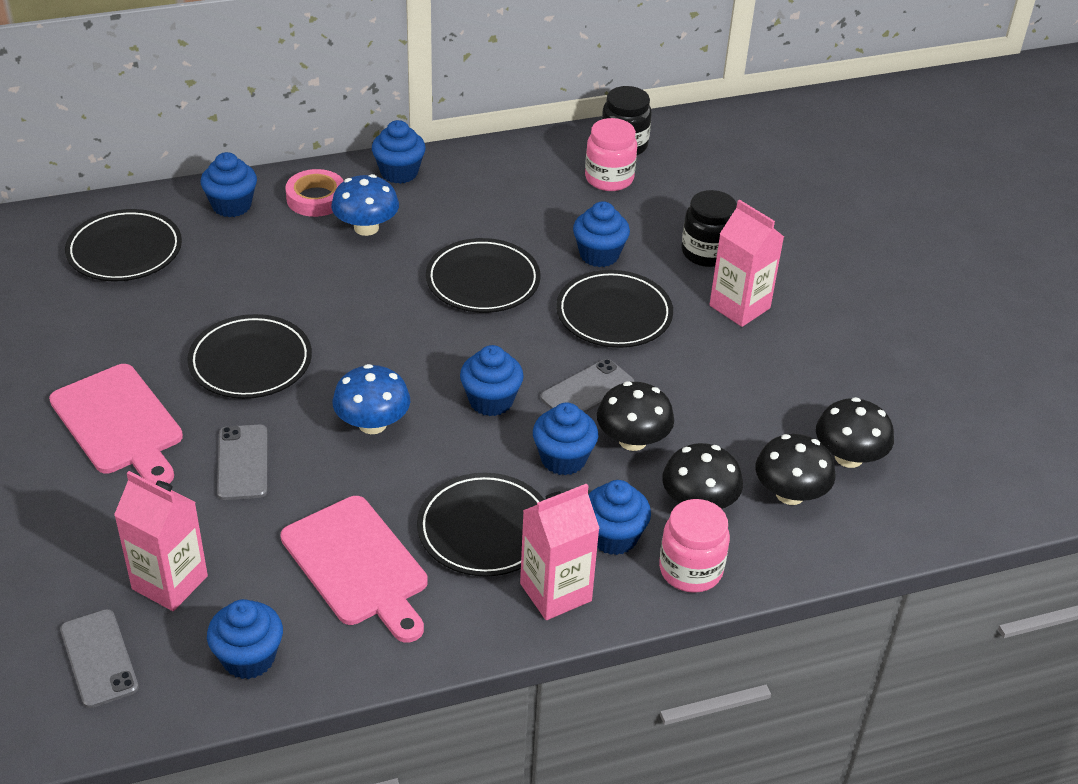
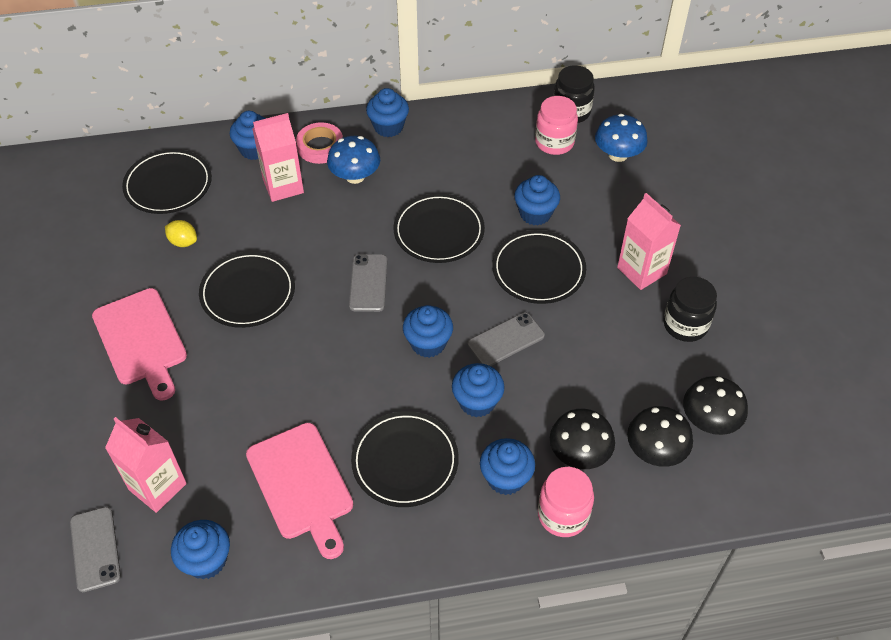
camera: 10 degrees right, 10 degrees up
(156, 312) = (183, 242): none -> yellow lemon
(243, 462) = (228, 383): grey phone -> grey phone (368, 283)
(372, 424) = (332, 357): blue mushroom -> blue mushroom (618, 155)
(555, 592) = (452, 525): pink carton -> pink carton (283, 186)
(632, 440) = (535, 389): black mushroom -> none
(706, 252) = (623, 217): black jar -> black jar (685, 325)

